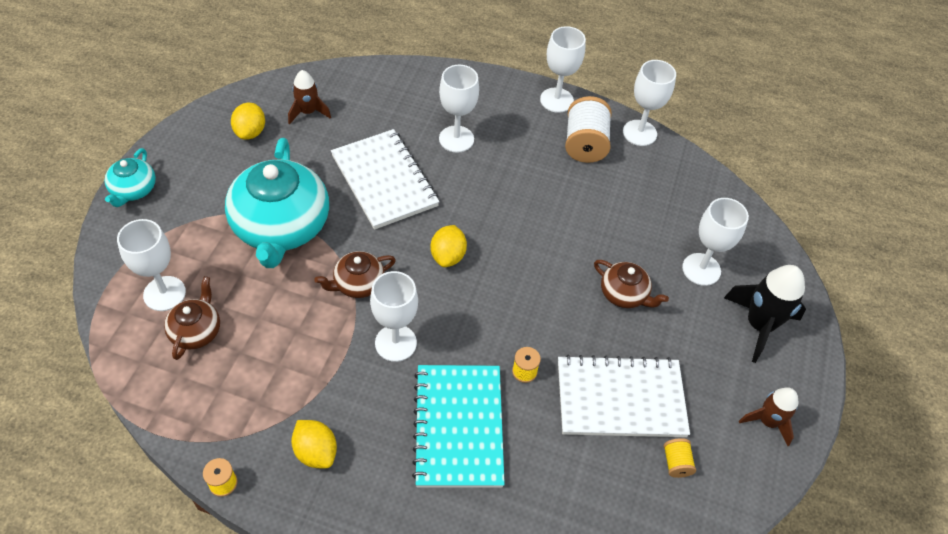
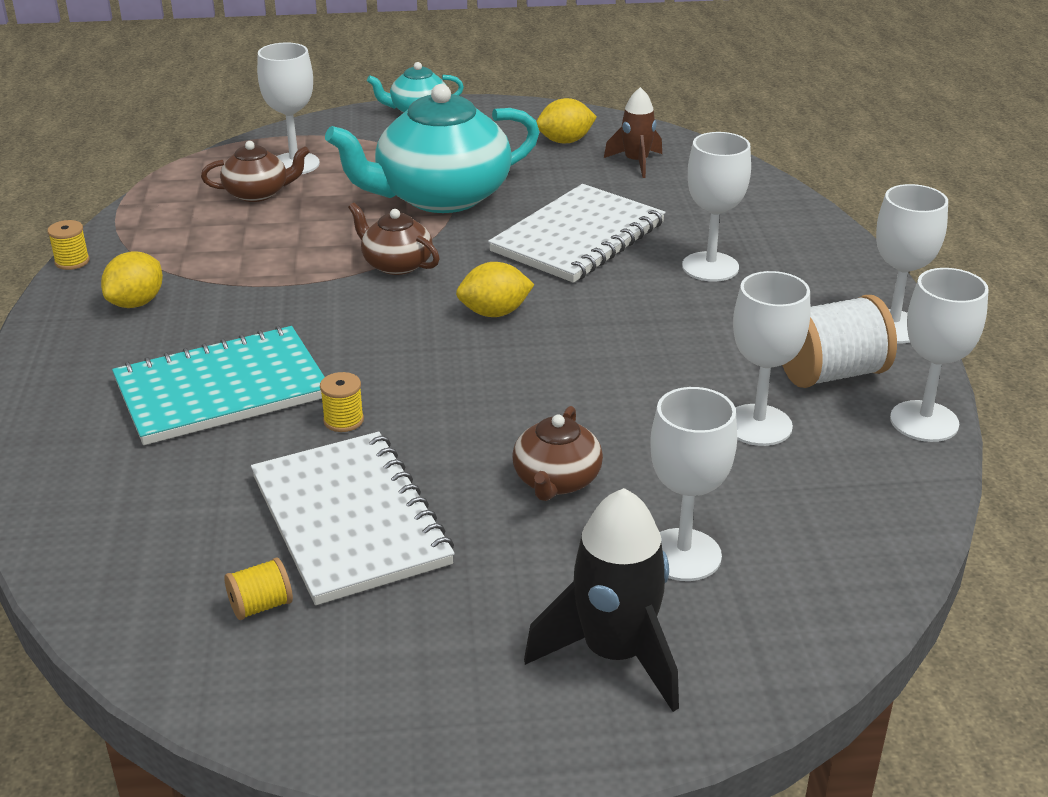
camera: 70 degrees right, 20 degrees down
(395, 343) = (324, 312): white goblet -> white goblet (758, 425)
(767, 421) = (404, 705): brown rocket -> none

